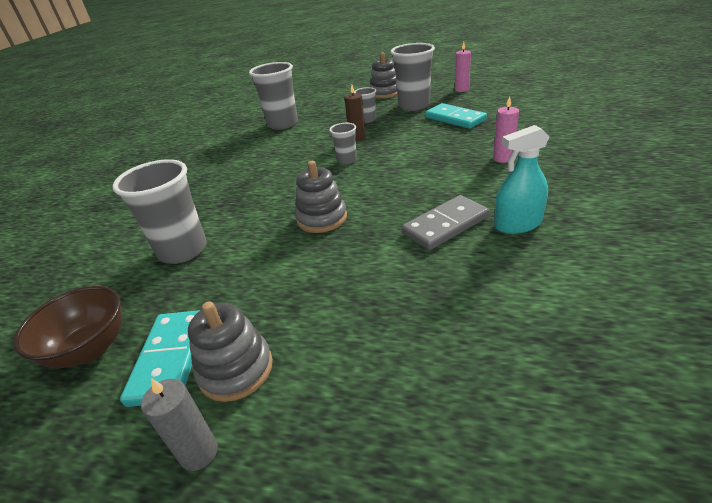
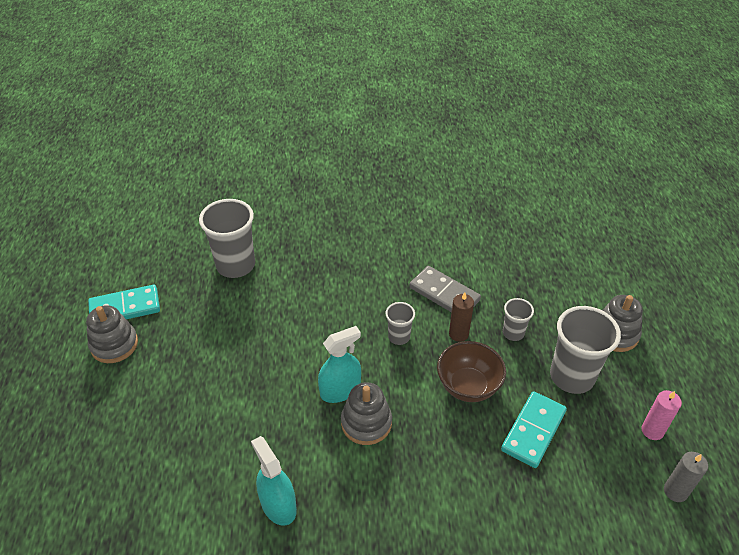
camera: 70 degrees right, 10 degrees up
(90, 349) = (135, 264): brown bowl -> brown bowl (468, 386)
(199, 452) = (60, 349): grey candle -> grey candle (675, 491)
(282, 124) = (487, 251): grey cup -> none
(322, 218) = (283, 344): grey stacking toy -> grey stacking toy (366, 423)
(392, 188) = (340, 390): none -> turquoise spray bottle
(445, 225) = (275, 443): grey domino -> grey domino (444, 294)
(503, 158) = (418, 490): pink candle -> none

